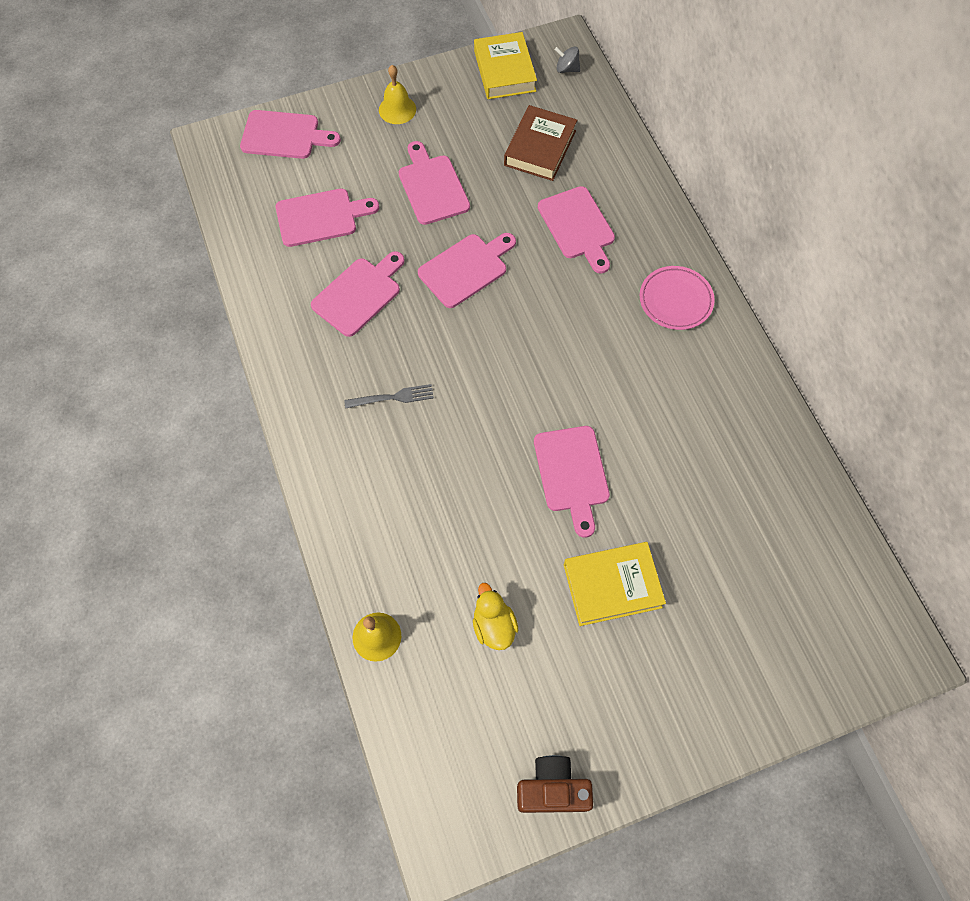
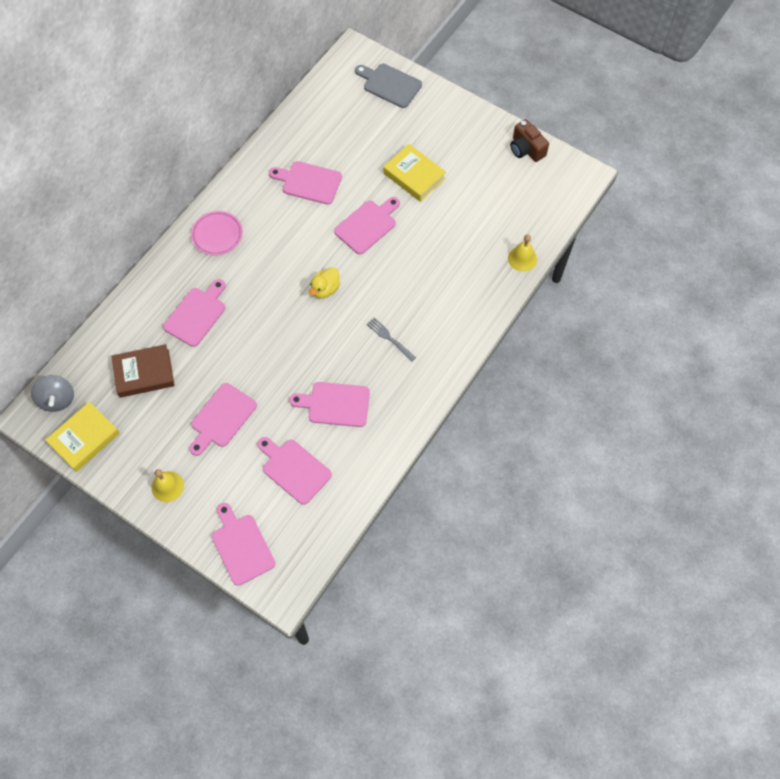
camera: 125 degrees left, 0 degrees up
(466, 268) = (273, 357): pink cutting board -> pink cutting board (309, 182)
(494, 625) = (475, 213): yellow duck -> yellow duck (325, 289)
(566, 69) = (57, 399): grey spinning top -> grey spinning top, size x1.62
(805, 664) = (390, 85): none -> grey cutting board

